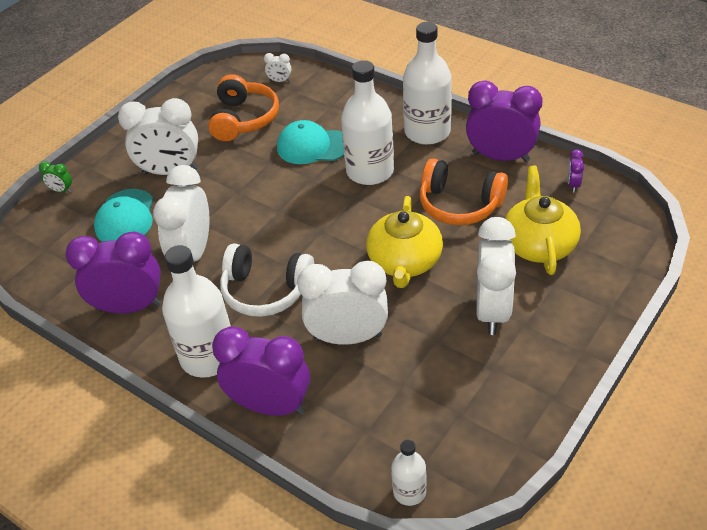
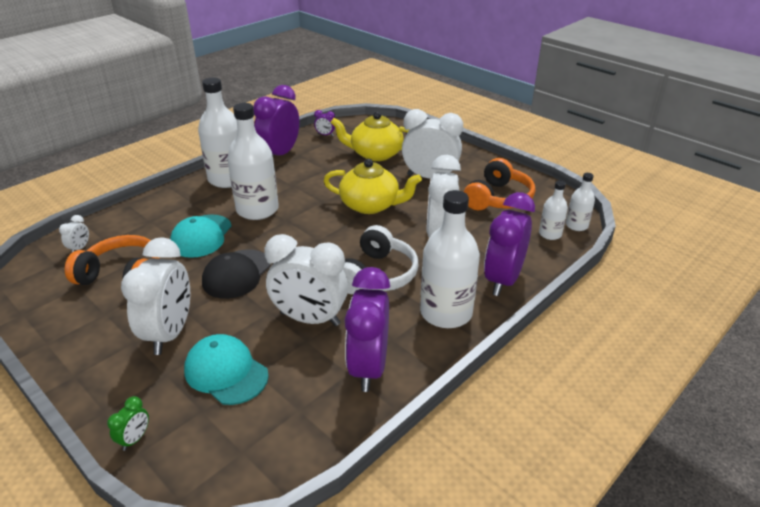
camera: 85 degrees left, 10 degrees down
(125, 217) = (226, 372): turquoise cap -> turquoise cap turned 150 degrees counterclockwise
(255, 187) = (236, 274): none -> black cap
(379, 457) = (550, 234): none -> white bottle
(459, 204) = (321, 176): orange headphones -> orange headphones (498, 198)

